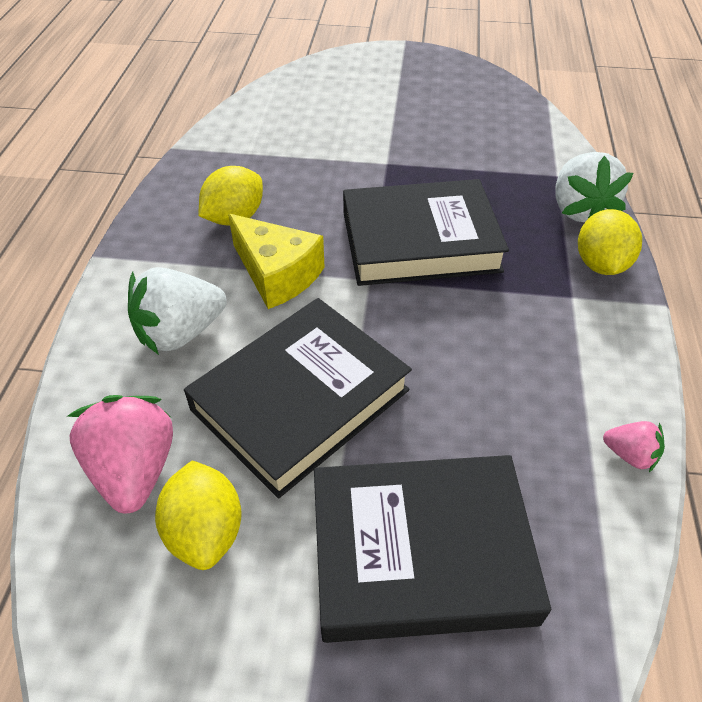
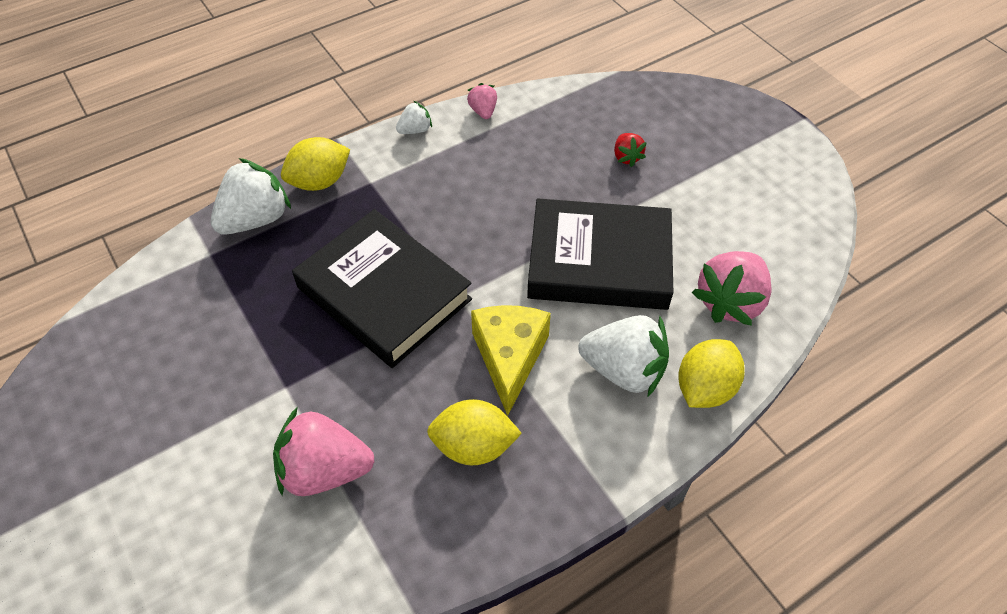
camera: 130 degrees left, 5 degrees up
(205, 531) = (717, 242): yellow lemon -> yellow lemon (704, 388)
(303, 153) = (325, 470): none -> pink strawberry
(420, 552) = (626, 157): black book -> red strawberry
(635, 371) = (415, 130): none -> white strawberry

